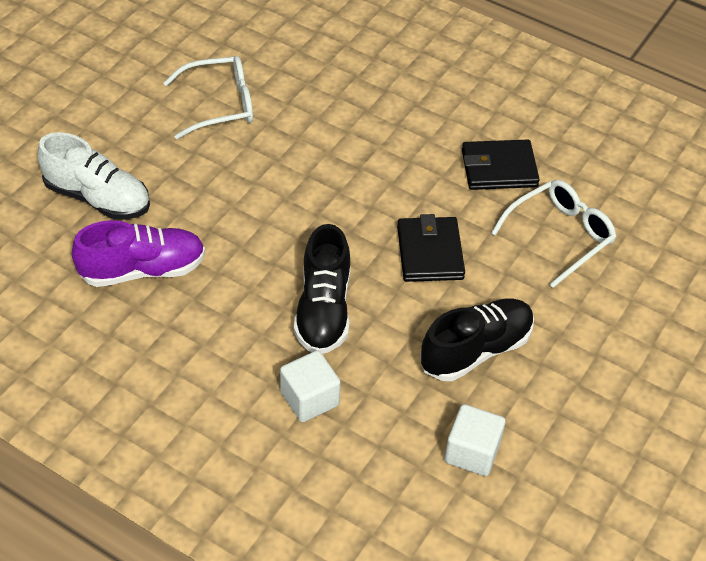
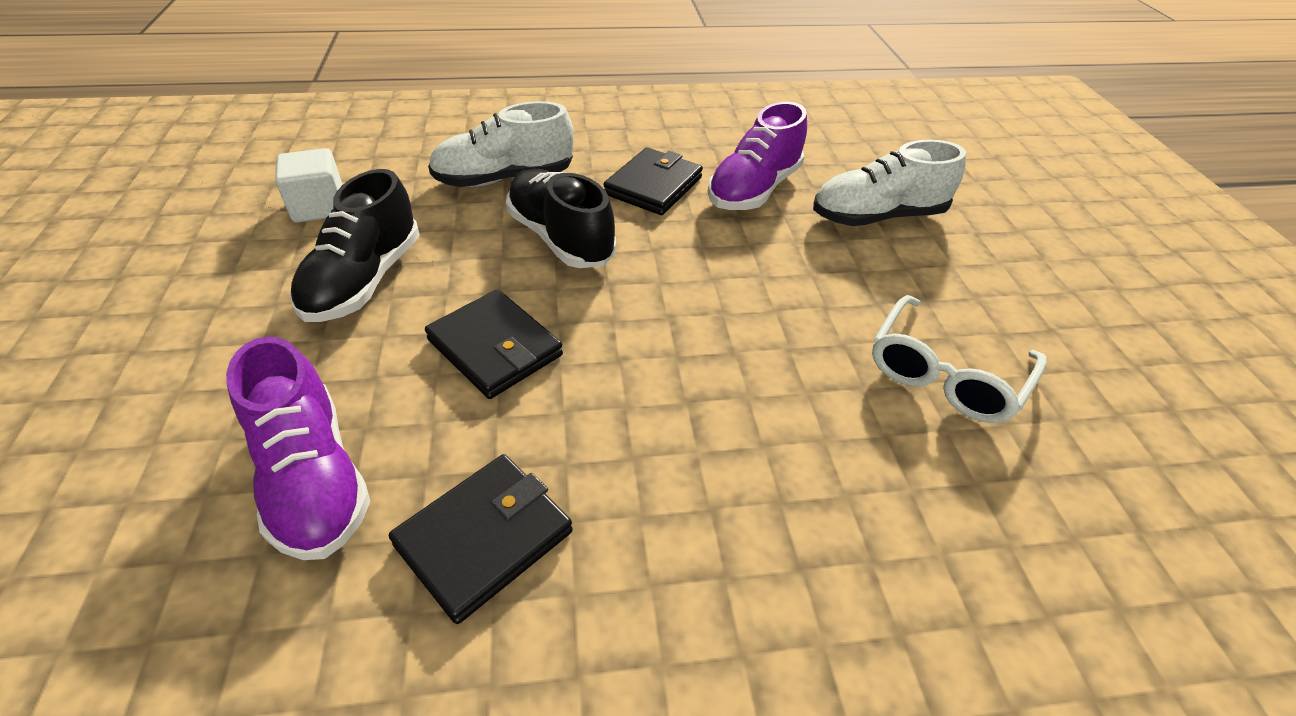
camera: 140 degrees right, 5 degrees down
(208, 319) = (653, 186): none -> black wallet
(309, 399) = (505, 178): white cube -> white shoe
(560, 236) = (312, 477): white glasses -> purple shoe

